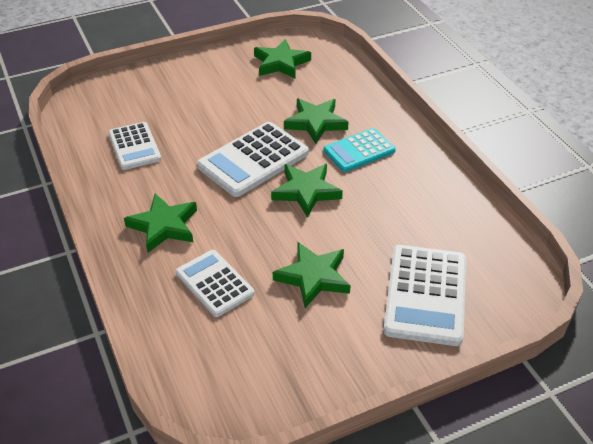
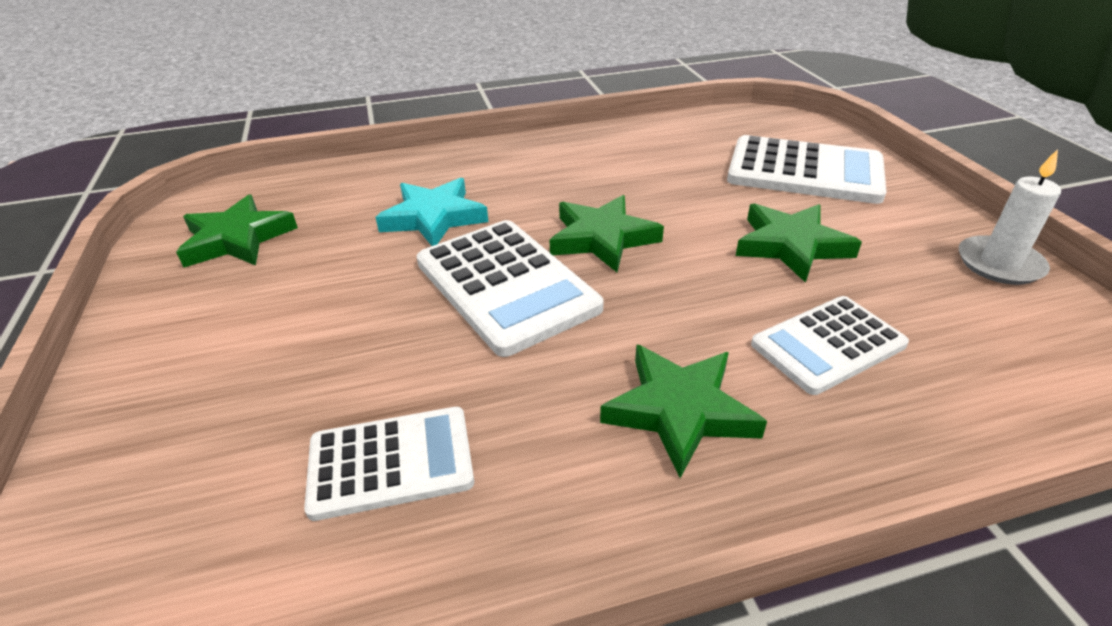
camera: 80 degrees left, 5 degrees down
(310, 386) = (999, 264): none -> white candle
(315, 123) = (434, 218): green star -> turquoise star
(359, 151) = (519, 188): turquoise calculator -> none

